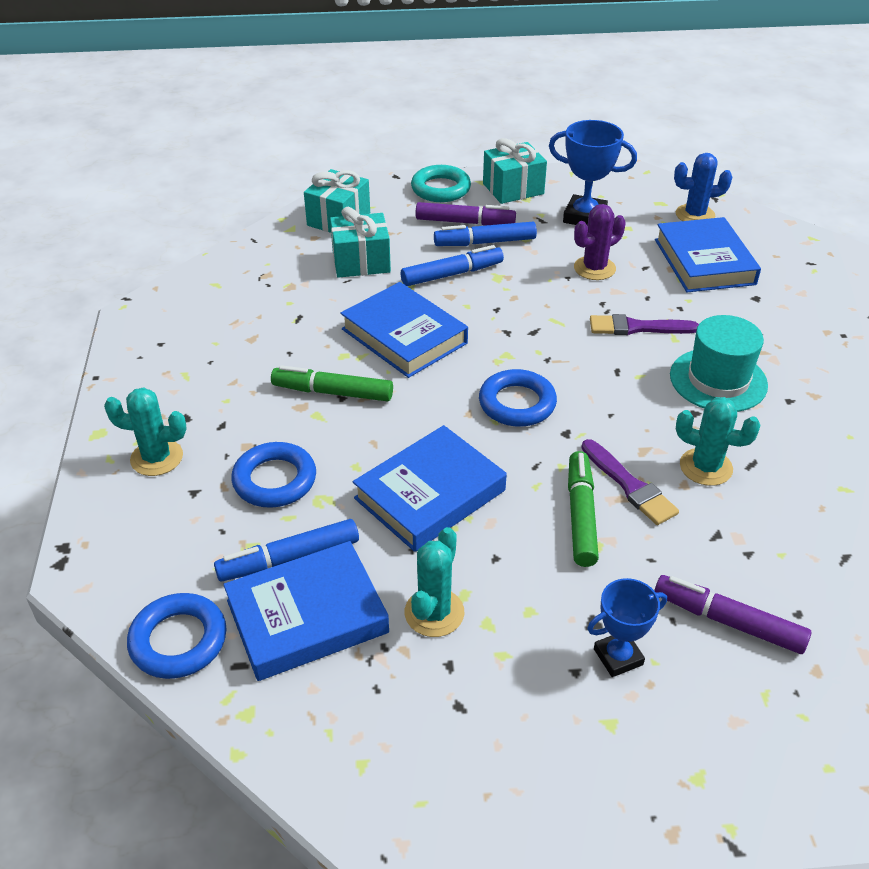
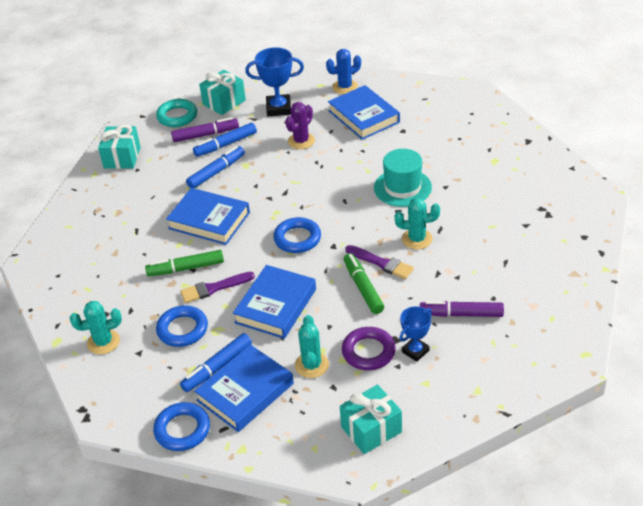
camera: 20 degrees left, 0 degrees up
(361, 262) = (154, 182): turquoise gift -> turquoise gift (371, 429)
(537, 626) = (368, 352): none -> purple ring
(637, 327) = (344, 170): purple brush -> purple brush (214, 288)

